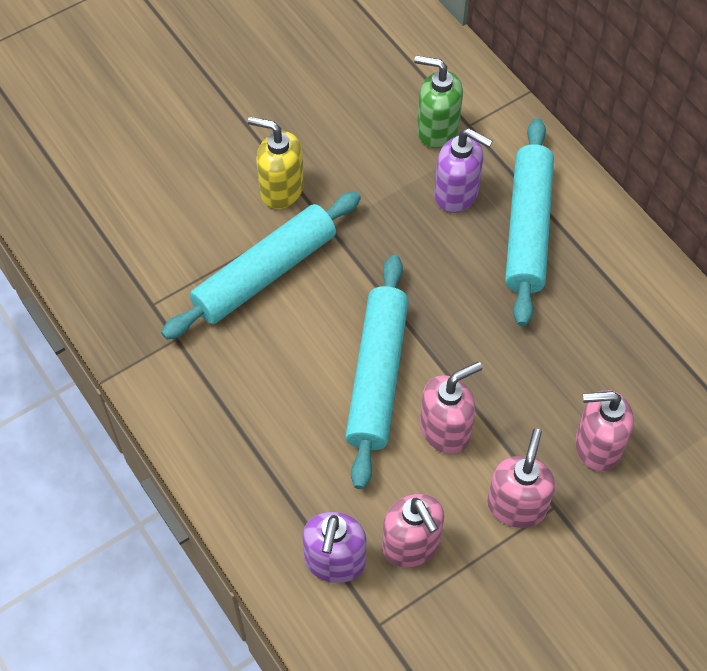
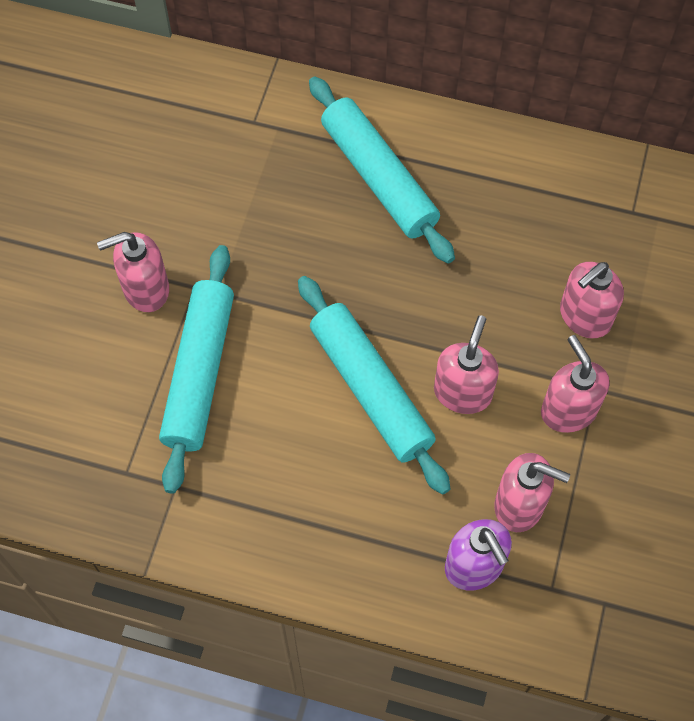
camera: 40 degrees left, 5 degrees up
(281, 189) = (145, 289): yellow soap dispenser -> pink soap dispenser
(437, 129) = (231, 144): green soap dispenser -> none
(457, 194) = (296, 188): purple soap dispenser -> none

